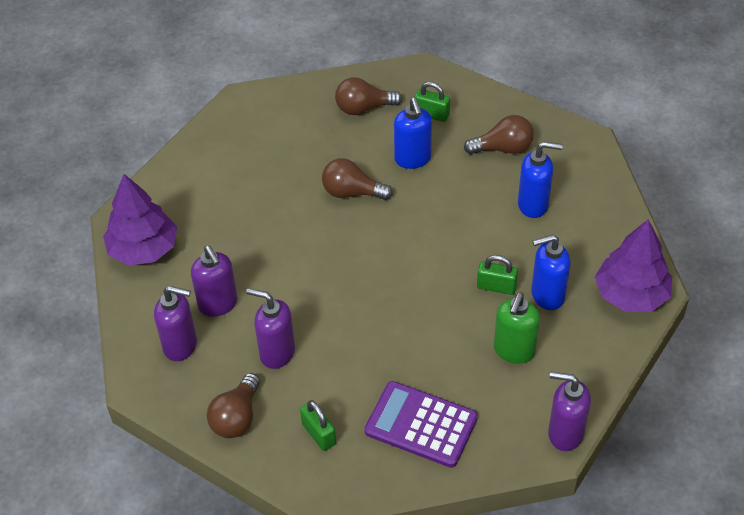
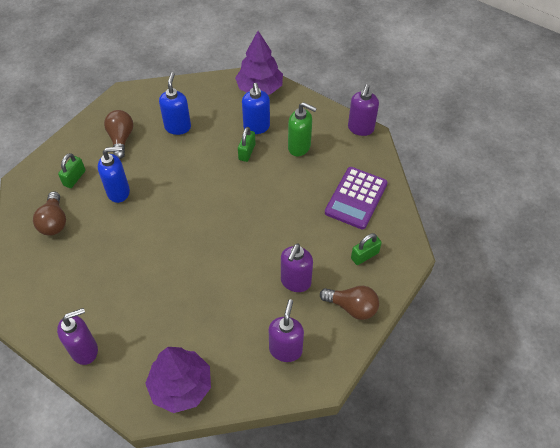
camera: 90 degrees left, 5 degrees up
(218, 304) = (246, 324): purple soap dispenser -> purple soap dispenser (85, 350)
(352, 192) = (145, 232): brown light bulb -> none

